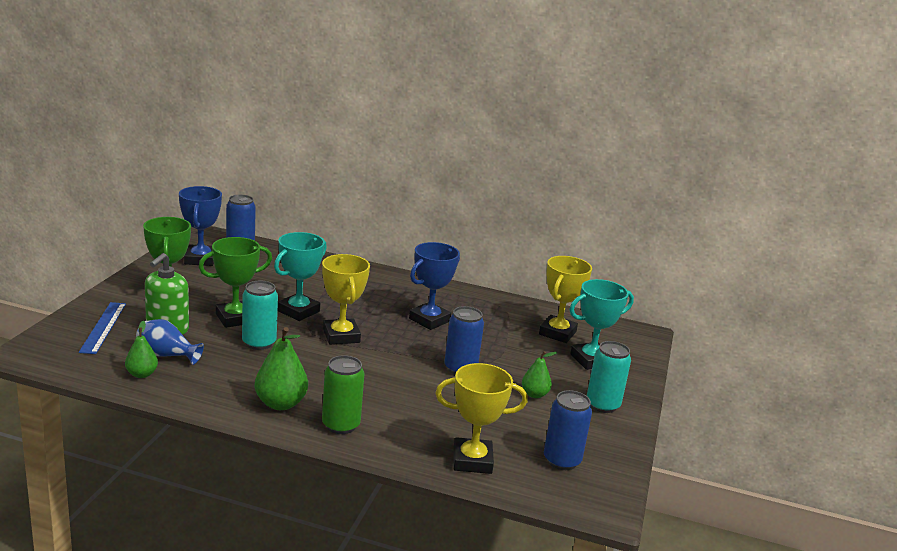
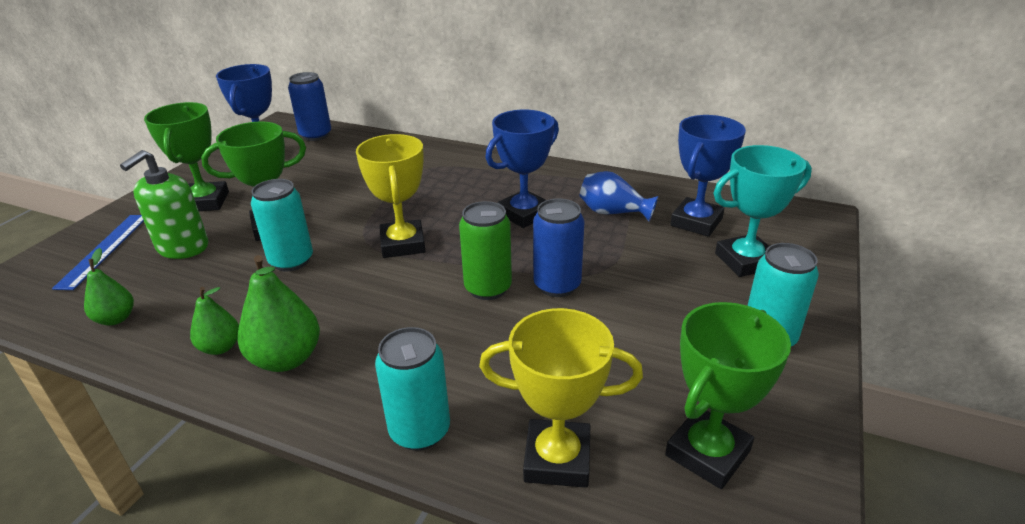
camera: 10 degrees right, 10 degrees up
(167, 355) = (163, 287): blue vase -> blue vase (613, 213)
(298, 311) = (357, 212): turquoise trophy -> none
(341, 425) = (363, 395): green can -> green can (488, 288)
(384, 444) = (420, 431): none -> turquoise can
(534, 394) = (663, 323): green pear -> green pear (220, 347)
(557, 333) = (696, 222): yellow trophy -> blue trophy
(562, 460) = (707, 453): blue can -> green trophy

